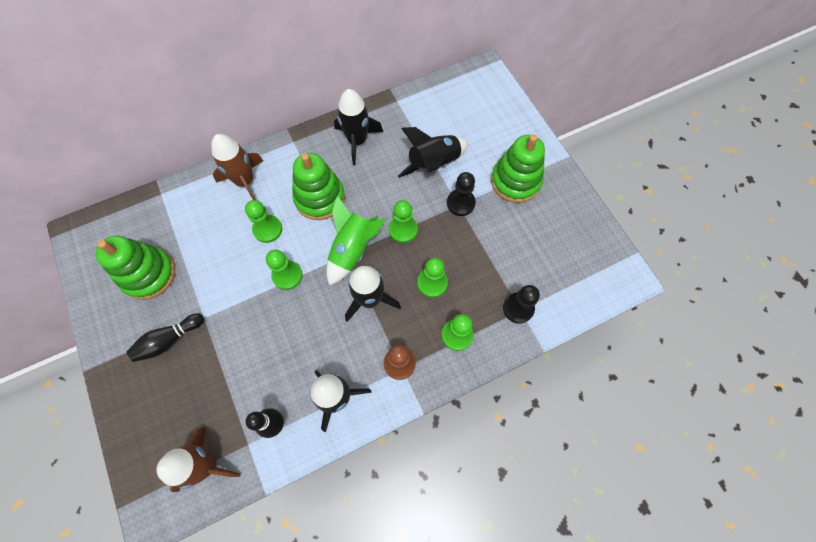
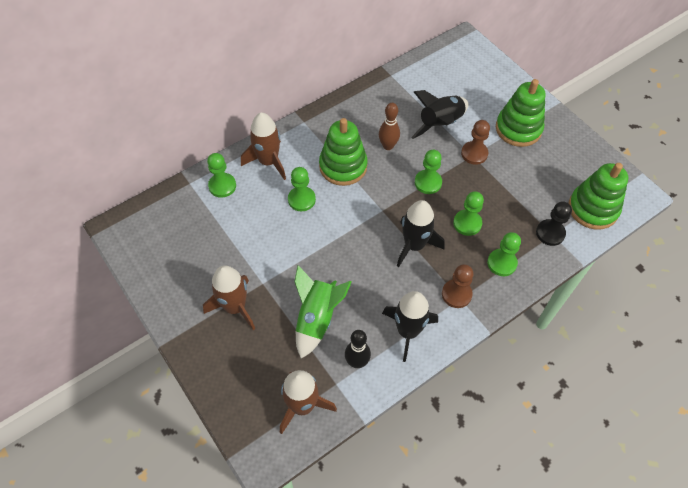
camera: 10 degrees left, 10 degrees down
(149, 274) = (198, 254): green stacking toy -> green stacking toy (593, 209)
(169, 340) = (235, 307): black bowling pin -> brown rocket
(287, 275) = (331, 236): green pawn -> green pawn (222, 186)
(352, 250) = (386, 206): green rocket -> green rocket (317, 318)
(357, 141) = (364, 114): black rocket -> none
(372, 181) = (388, 146): none -> brown bowling pin
(460, 203) = (474, 153): black pawn -> brown pawn

